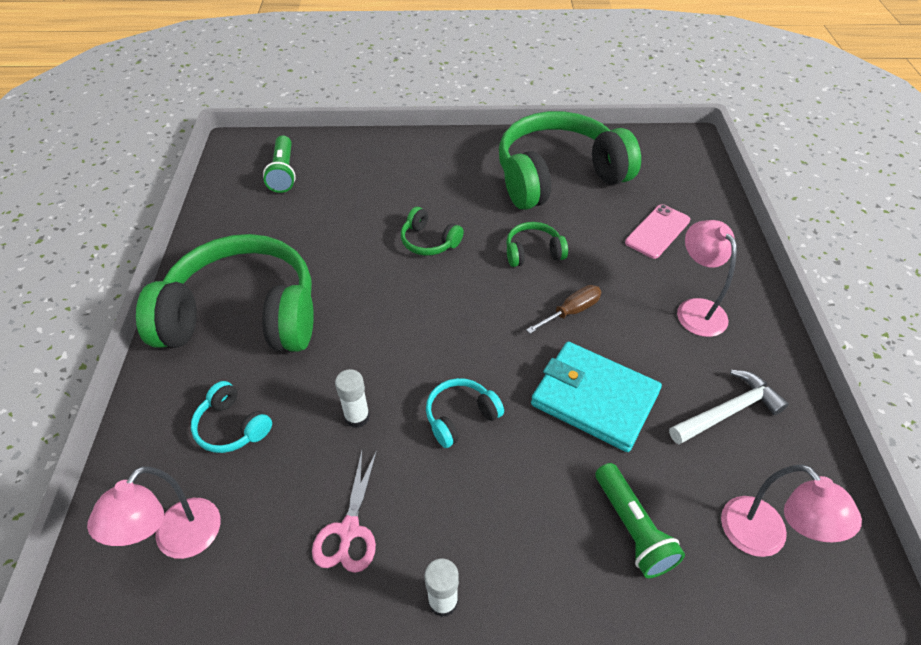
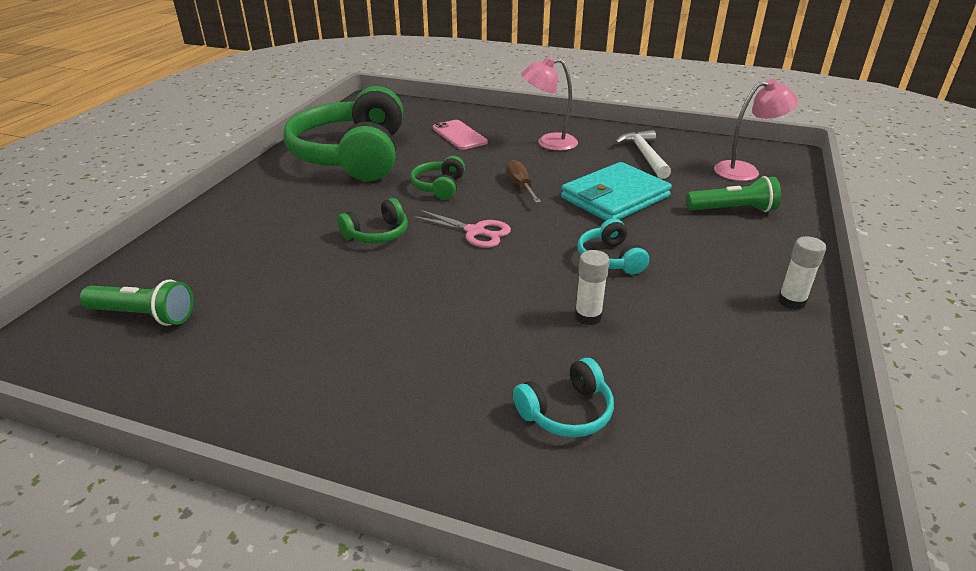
camera: 70 degrees left, 15 degrees down
(179, 541) = (718, 474): pink lamp -> none
(243, 315) = (390, 383): green headphones -> none
(349, 530) = (719, 342): pink scissors -> pink scissors (475, 232)

